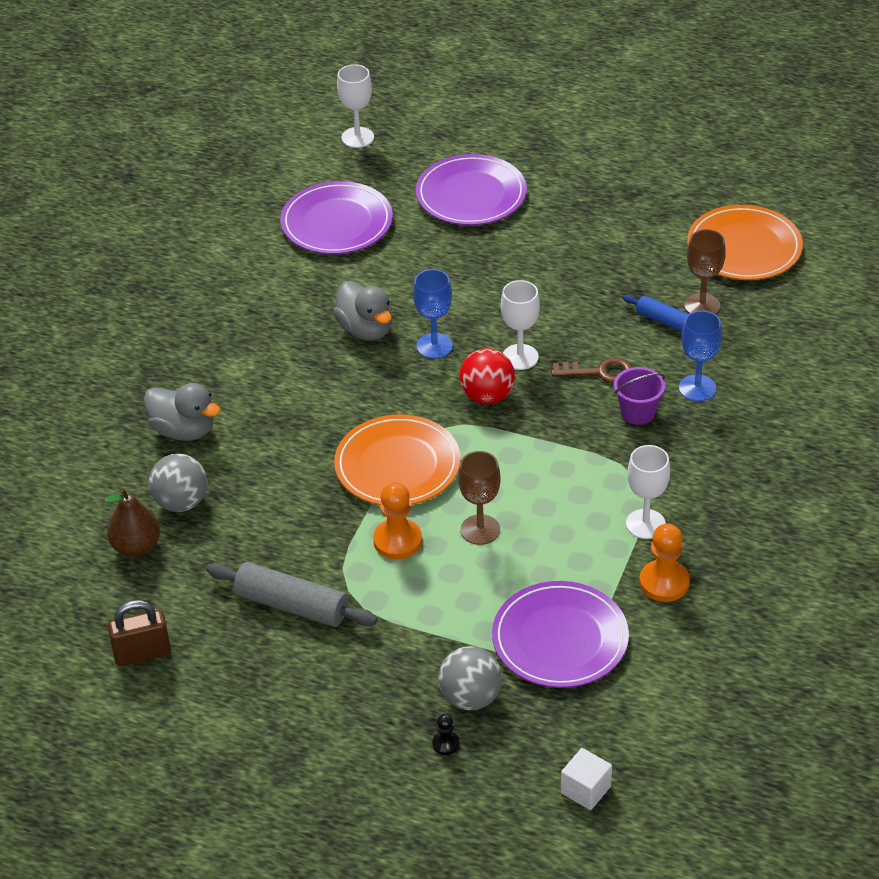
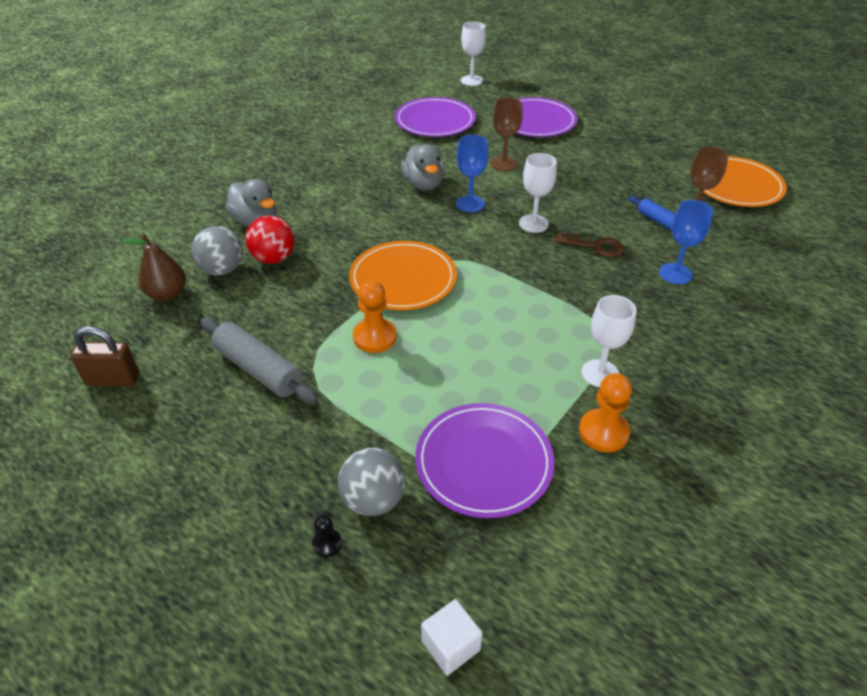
camera: 15 degrees right, 0 degrees up
(480, 530) = (449, 344): brown goblet -> brown goblet (503, 164)
(487, 396) = (497, 245): red ball -> red ball (274, 258)
(638, 412) = (618, 281): purple bucket -> none

